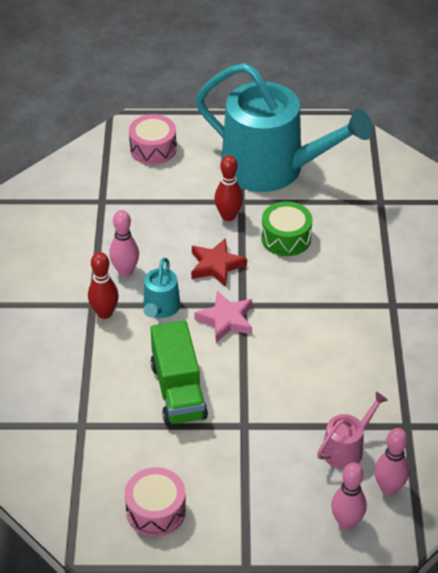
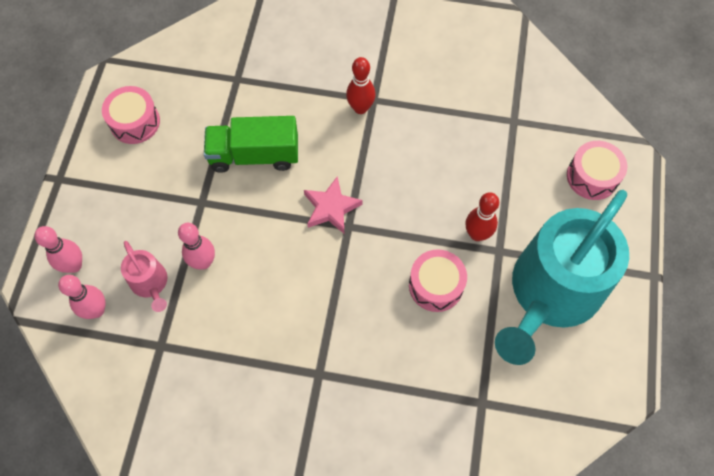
camera: 100 degrees right, 20 degrees up
(125, 271) = (411, 130): pink bowling pin -> pink bowling pin (203, 262)
(160, 308) = (358, 154): turquoise watering can -> none
(216, 266) = (405, 211): red star -> none
(286, 238) = (436, 285): green drum -> pink drum

